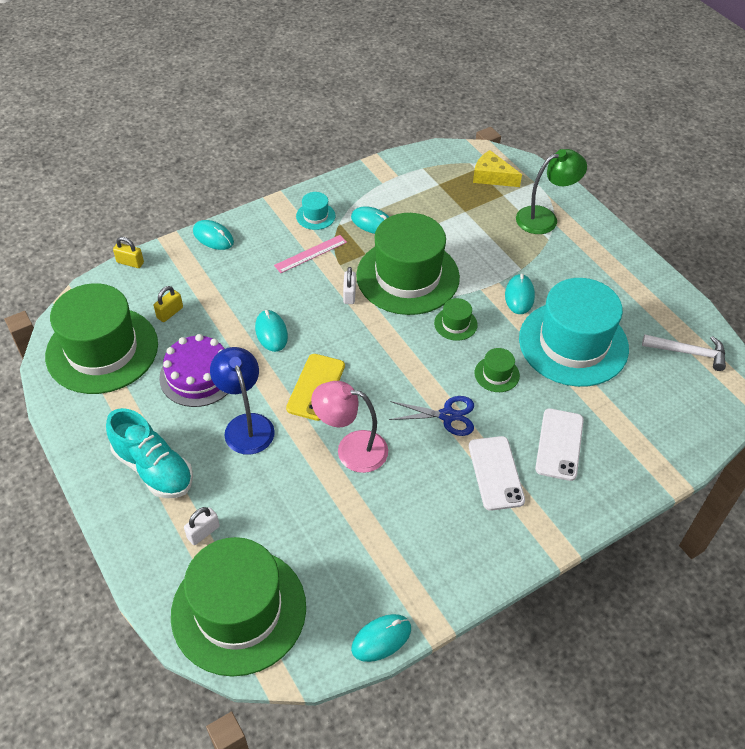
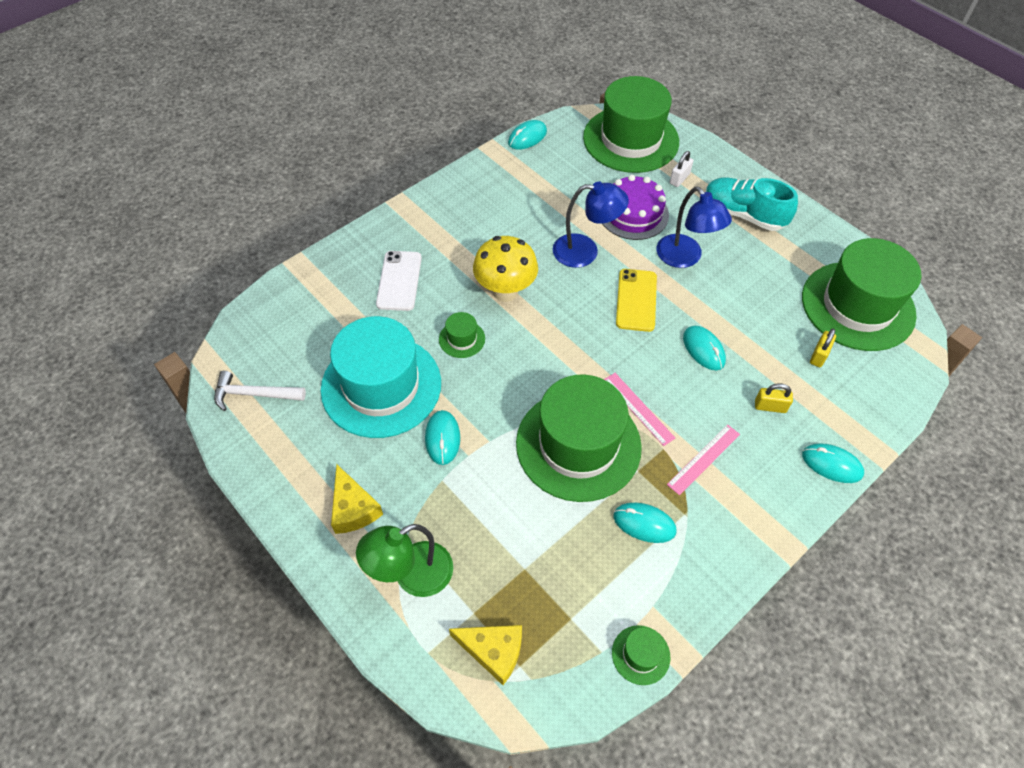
camera: 170 degrees right, 5 degrees up
(130, 262) = (903, 411): yellow padlock -> yellow padlock (770, 406)
(198, 375) = (751, 295): purple cake -> purple cake (633, 213)
(315, 216) = (722, 522): turquoise hat -> none
(349, 294) = (638, 408): white padlock -> pink ruler
(351, 449) = (585, 251): pink lamp -> blue lamp
(447, 416) = (505, 291): blue scissors -> yellow mushroom
(455, 324) = (512, 390): green hat -> green hat (640, 655)
(496, 473) = (456, 250): white phone -> none
(590, 260) = (353, 508): none -> yellow cheese

